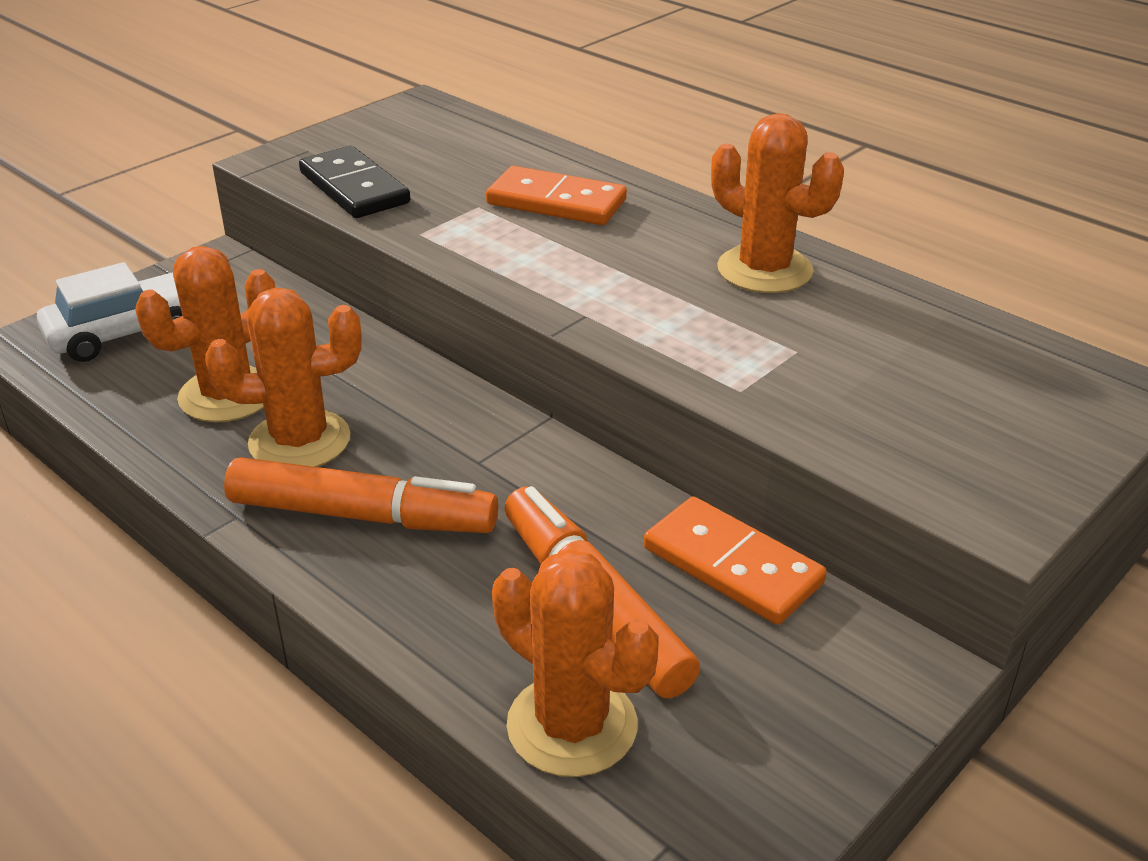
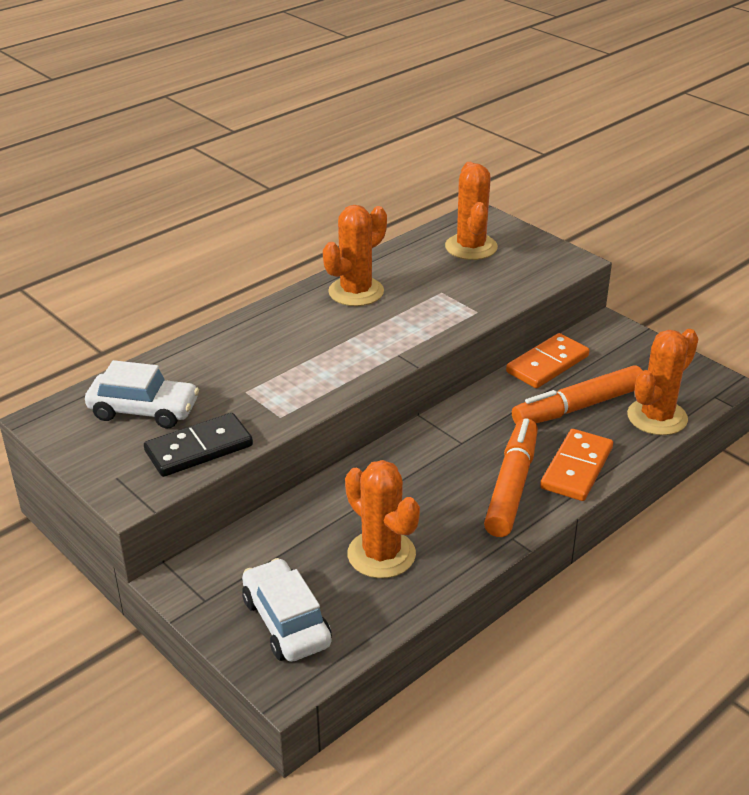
camera: 85 degrees left, 0 degrees up
(299, 441) = (437, 516): orange cactus -> orange cactus (471, 247)
(435, 150) = (144, 410): none -> white car
(556, 202) = (249, 358): orange domino -> orange domino (576, 468)

